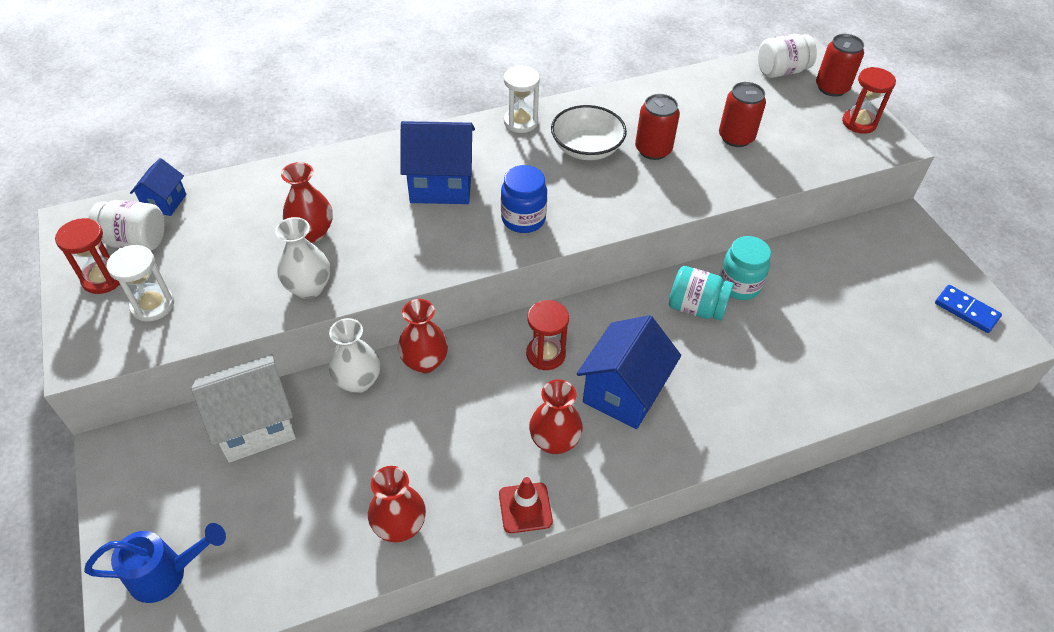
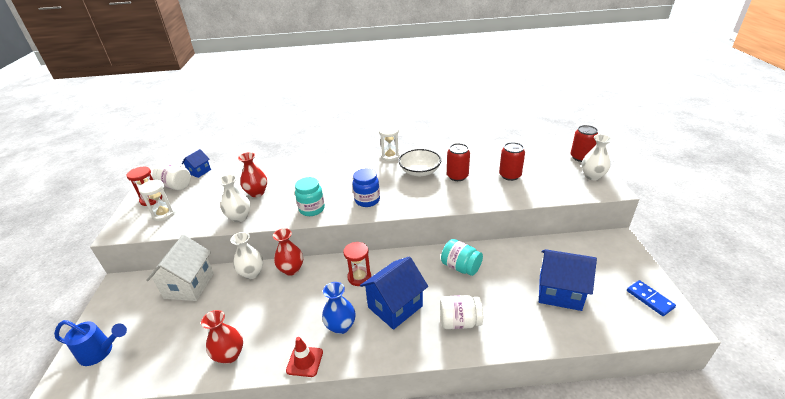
camera: 20 degrees right, 15 degrees down
(255, 425) = (189, 285): white house -> white house turned 75 degrees counterclockwise
(441, 184) = (333, 179): blue house -> blue house (559, 292)
(554, 441) = (341, 326): red vase -> blue vase
(739, 285) = (493, 259): turquoise jar -> turquoise jar (312, 209)
(781, 71) = (551, 147): white jar -> white jar (459, 322)
(859, 123) = (592, 176): red hourglass -> white vase

